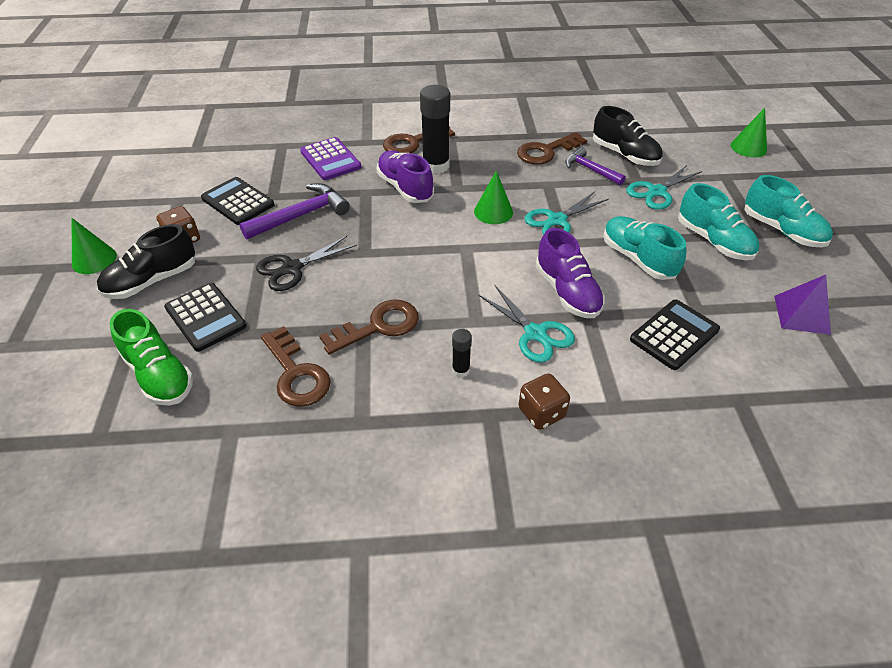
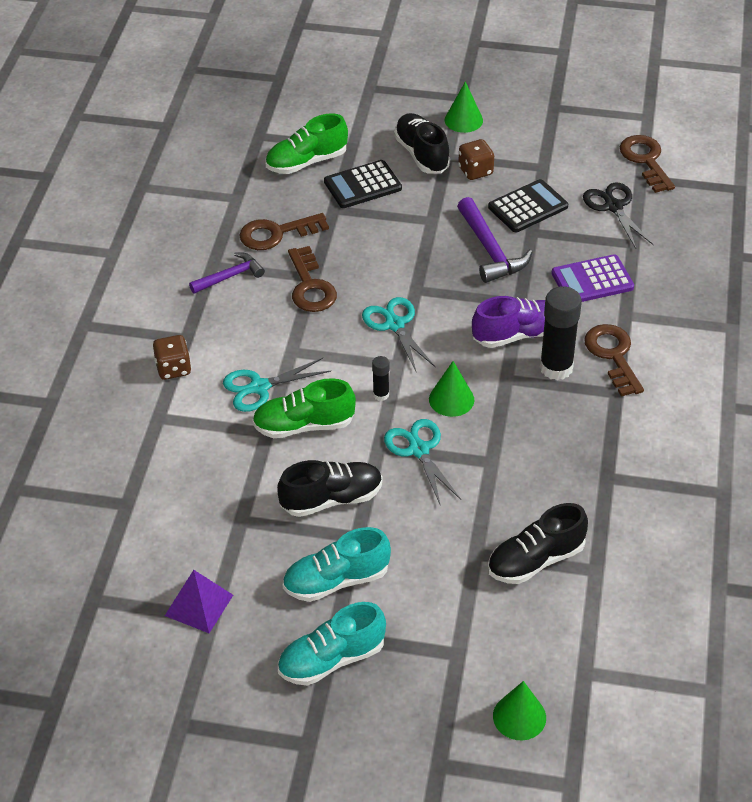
camera: 105 degrees right, 0 degrees up
(292, 268) = (408, 239): black scissors -> black scissors (613, 206)
(461, 370) = (238, 329): black glue stick -> black glue stick (381, 394)
(546, 152) = (563, 479): brown key -> brown key (645, 160)
(567, 292) = (304, 425): purple shoe -> green shoe
(590, 170) = (510, 513): purple hammer -> purple hammer (230, 276)
(637, 258) = (331, 499): turquoise shoe -> black shoe
(656, 192) = (445, 563): turquoise scissors -> turquoise scissors (394, 324)
(674, 335) = (216, 487): black calculator -> none

